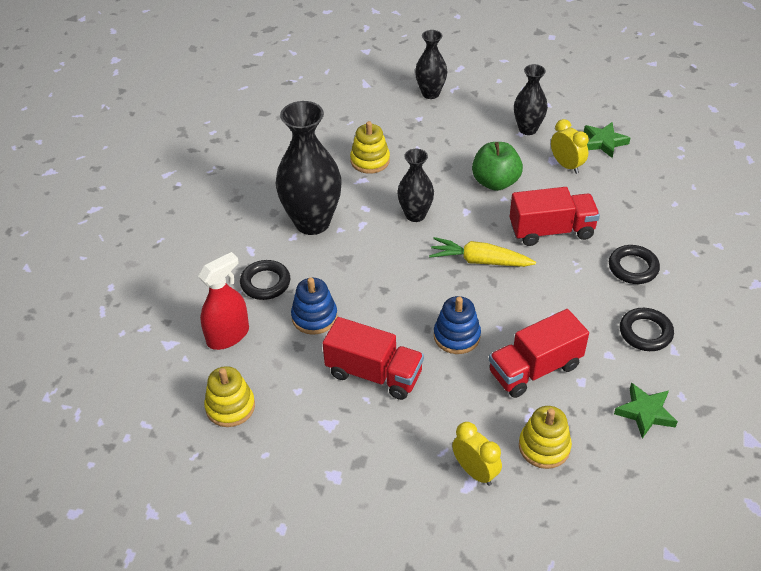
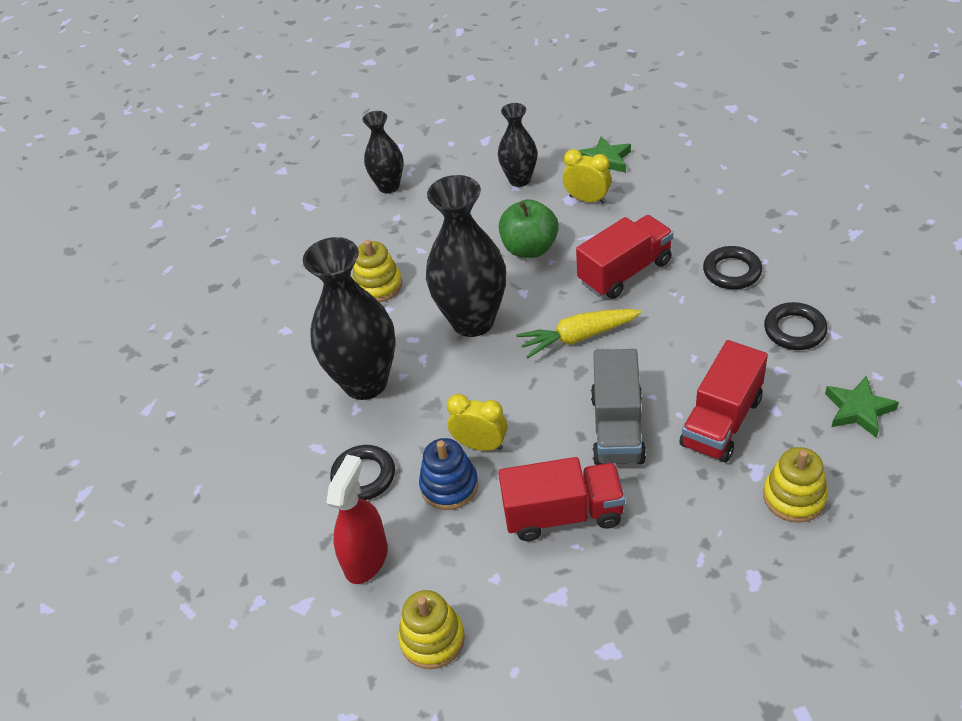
camera: 25 degrees left, 0 degrees up
(415, 215) = (473, 321): black vase -> black vase, size x1.76
(456, 336) = (617, 428): blue stacking toy -> grey truck
(475, 472) = (749, 562): yellow clock -> yellow clock (480, 445)

